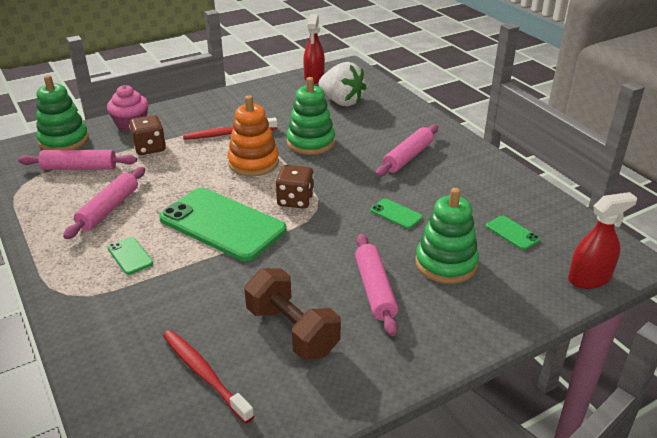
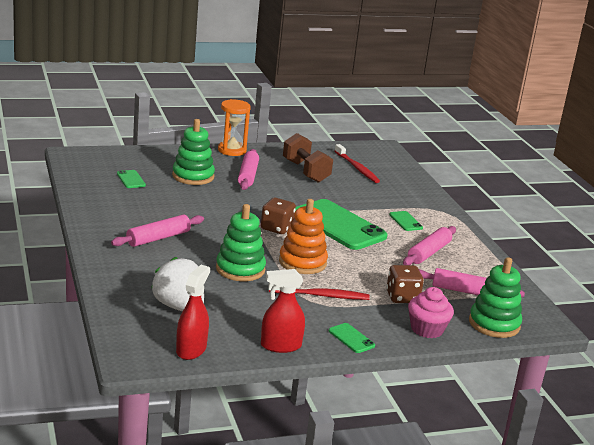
camera: 170 degrees left, 10 degrees down
(396, 214) = (204, 205): green phone -> green phone (351, 338)
(436, 354) = (232, 150): none -> orange hourglass
(589, 279) = (111, 154): red spray bottle -> red spray bottle (280, 346)

